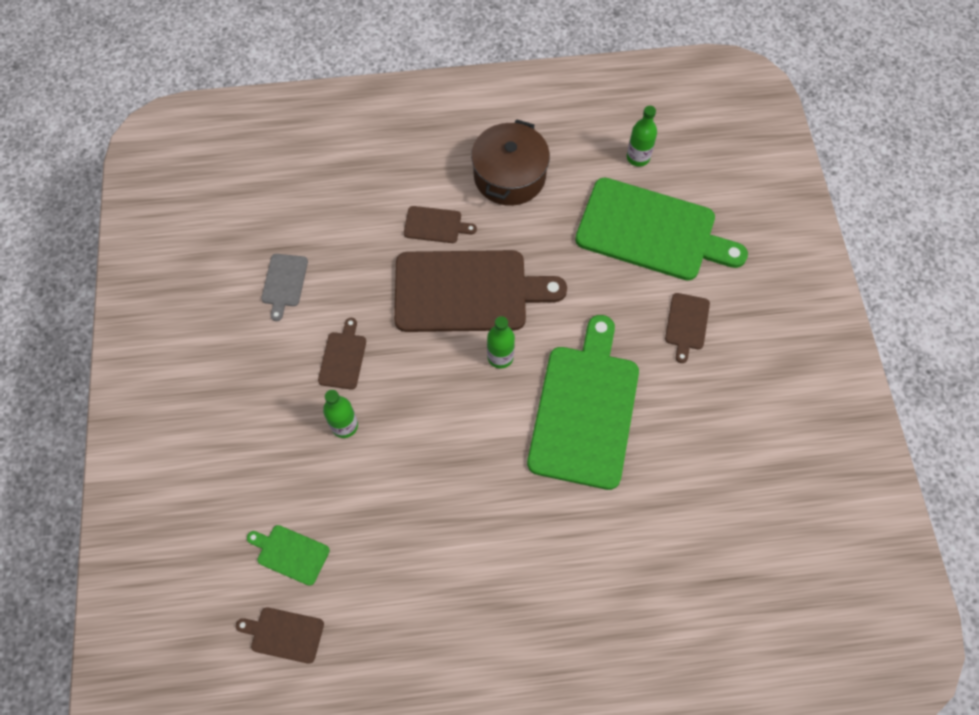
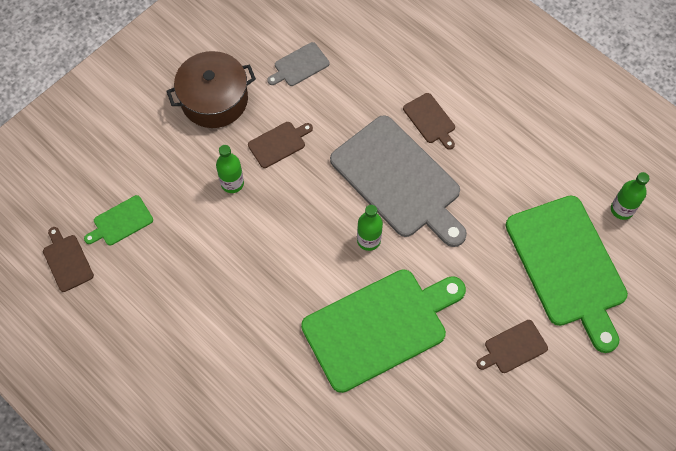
camera: 50 degrees right, 0 degrees up
(290, 553) = (120, 222): green cutting board -> green cutting board turned 105 degrees counterclockwise
(467, 291) = (399, 180): brown cutting board -> grey cutting board
(509, 176) = (517, 136): brown pot -> brown pot (214, 100)

